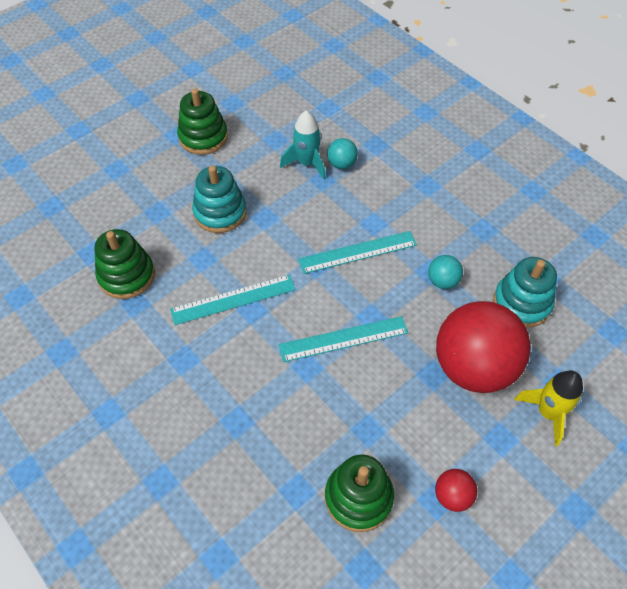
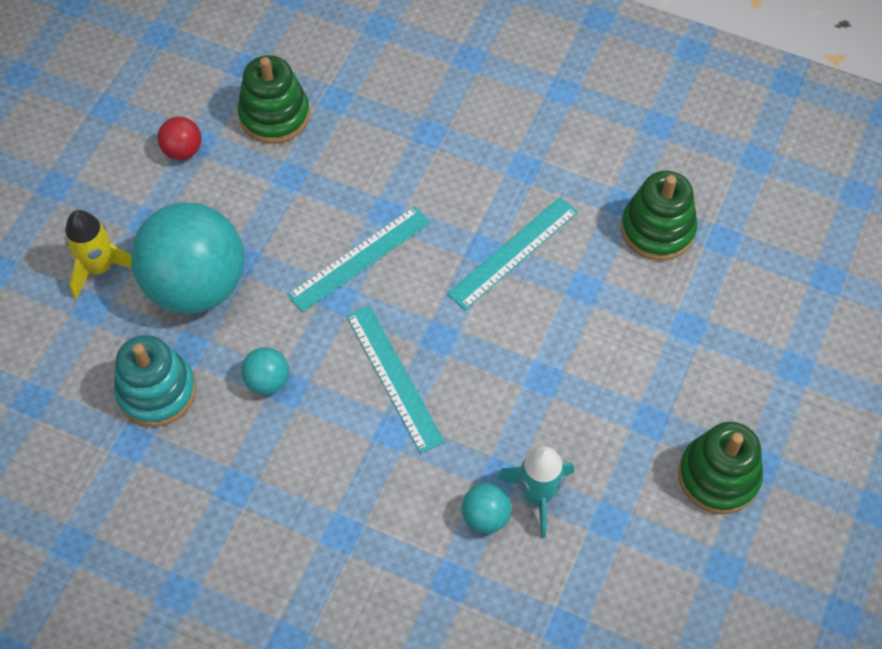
camera: 155 degrees right, 5 degrees up
(220, 212) = (607, 360): turquoise stacking toy -> none
(357, 252) = (394, 377): turquoise ruler -> turquoise ruler turned 75 degrees counterclockwise
(473, 367) = (196, 285): red ball -> turquoise ball

